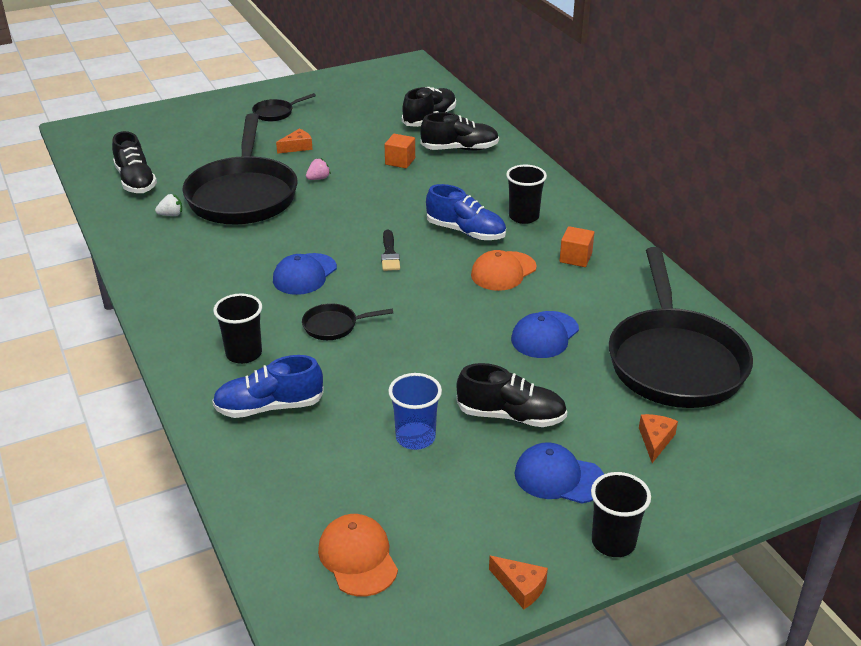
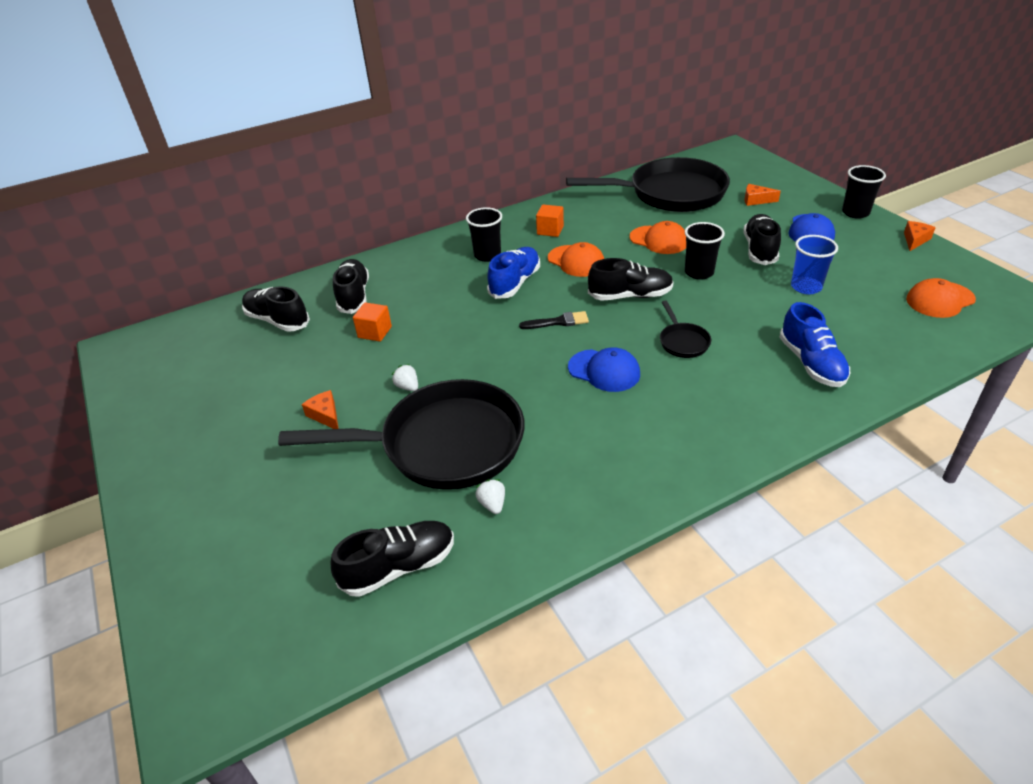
camera: 90 degrees left, 5 degrees up
(244, 354) = (746, 391): black cup -> black cup (699, 272)
(276, 113) = (220, 450): black pan -> none
(318, 178) = (407, 387): pink strawberry -> white strawberry
(426, 301) = (630, 296): none -> black shoe
(544, 335) = (659, 240): blue cap -> orange cap

